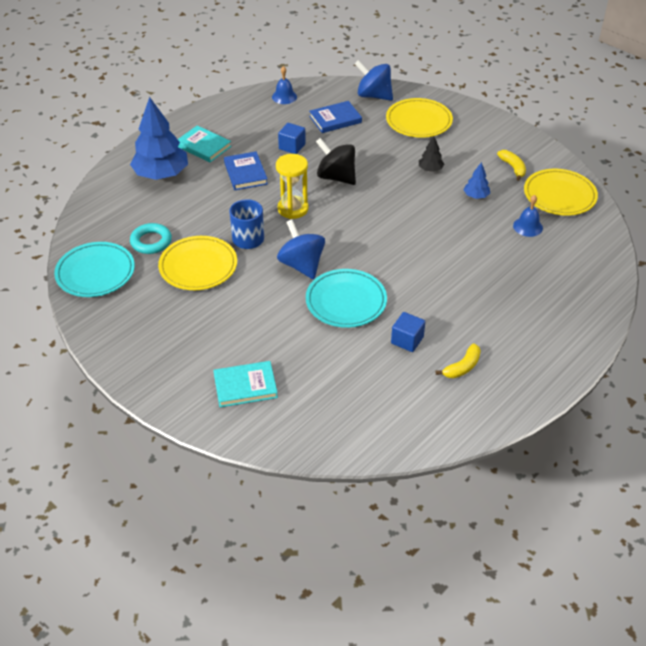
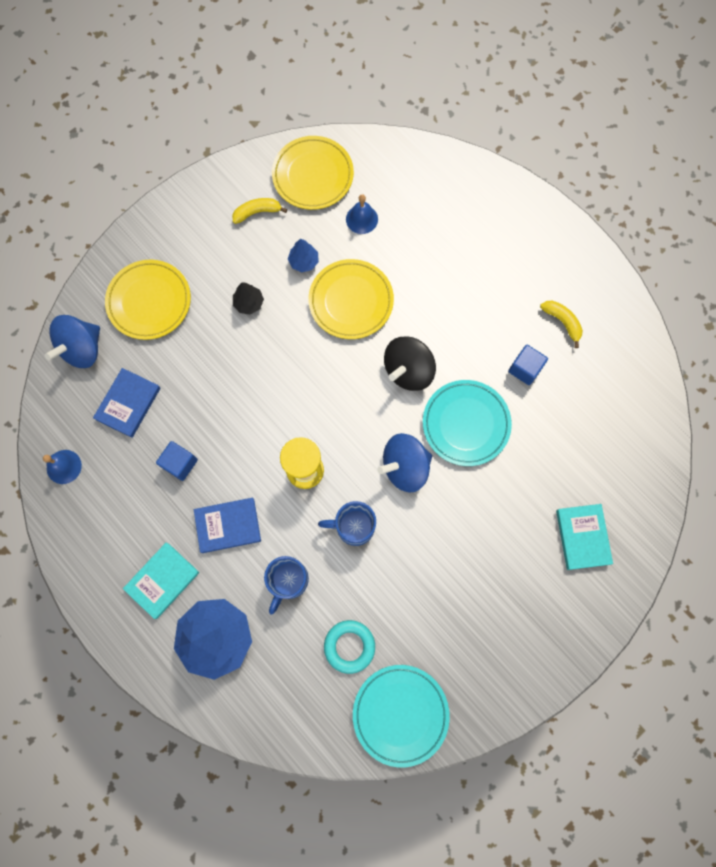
camera: 85 degrees left, 30 degrees up
(198, 266) = (398, 587): yellow plate -> yellow plate (351, 301)
(203, 206) = (288, 581): none -> blue mug
(335, 119) = (128, 403): blue book -> blue book turned 45 degrees clockwise
(336, 177) = (250, 414): black spinning top -> black spinning top (408, 370)

